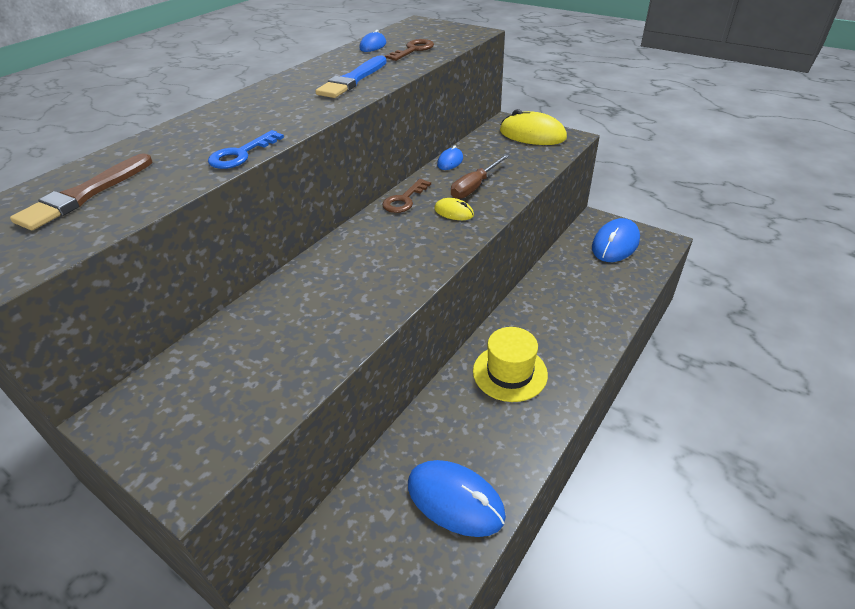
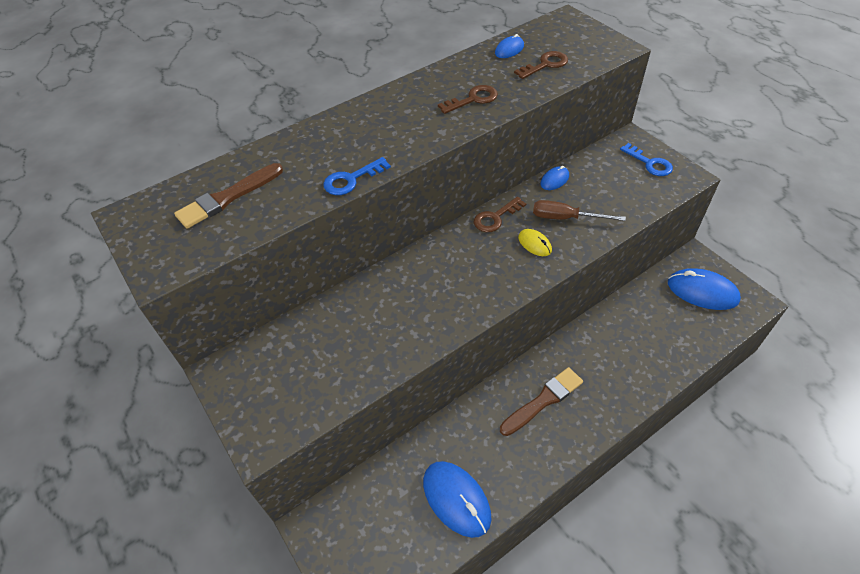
camera: 20 degrees right, 10 degrees up
(352, 80) = (473, 99): blue brush -> brown key
(475, 187) = (565, 218): brown screwdriver -> brown screwdriver turned 45 degrees clockwise
(510, 372) = (543, 400): yellow hat -> brown brush
(532, 135) = (649, 163): yellow mouse -> blue key
(615, 244) = (702, 291): blue mouse -> blue mouse turned 60 degrees clockwise

